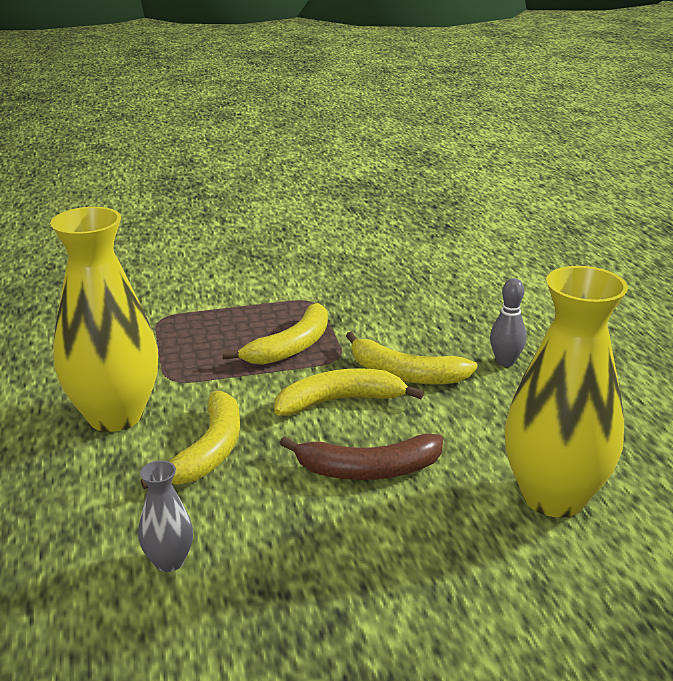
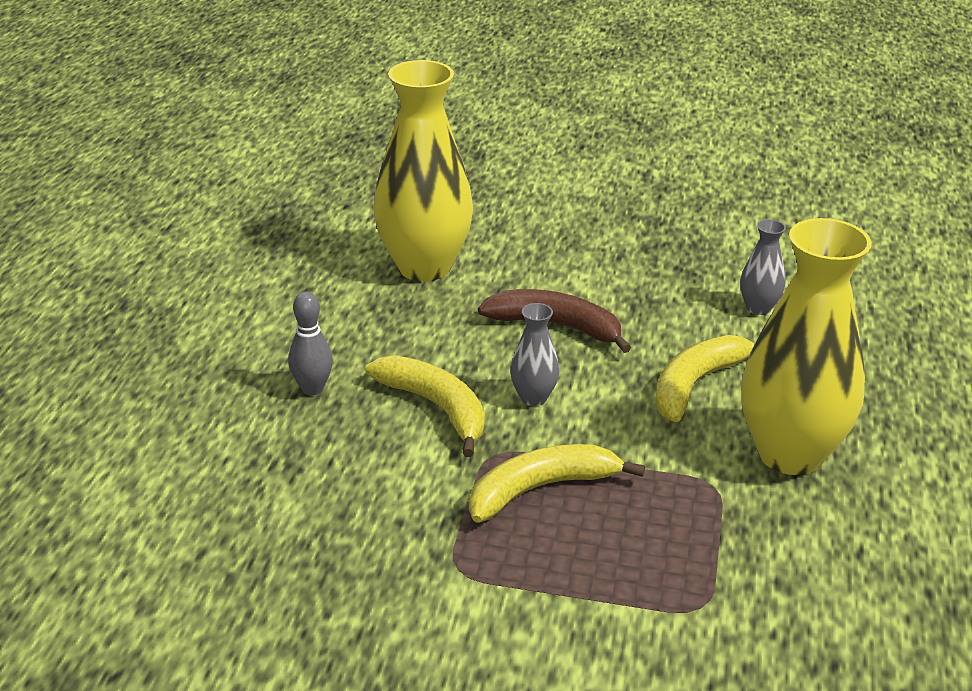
camera: 155 degrees left, 5 degrees up
(340, 401) = (533, 397): yellow banana -> grey vase

